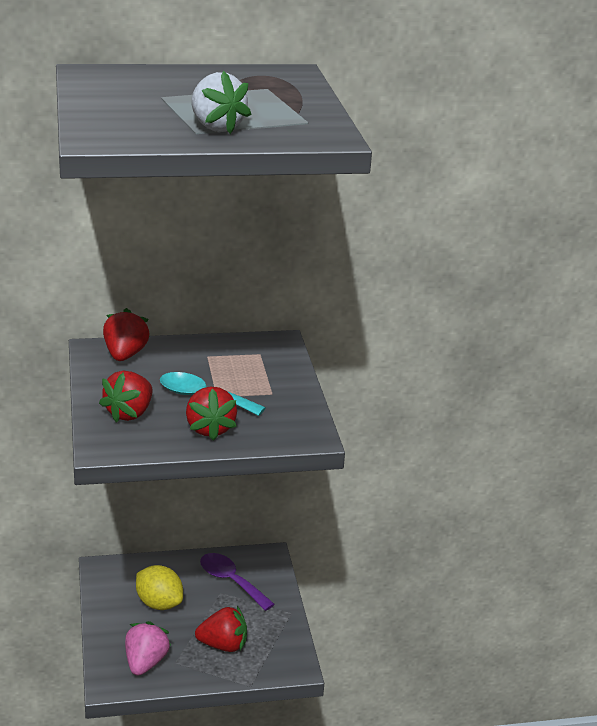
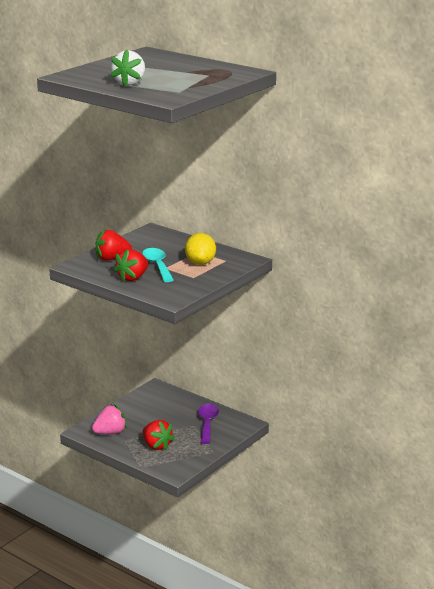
camera: 50 degrees right, 5 degrees down
(125, 355) = (160, 237): red strawberry -> none
(159, 603) = (157, 414): yellow lemon -> yellow lemon (200, 263)

